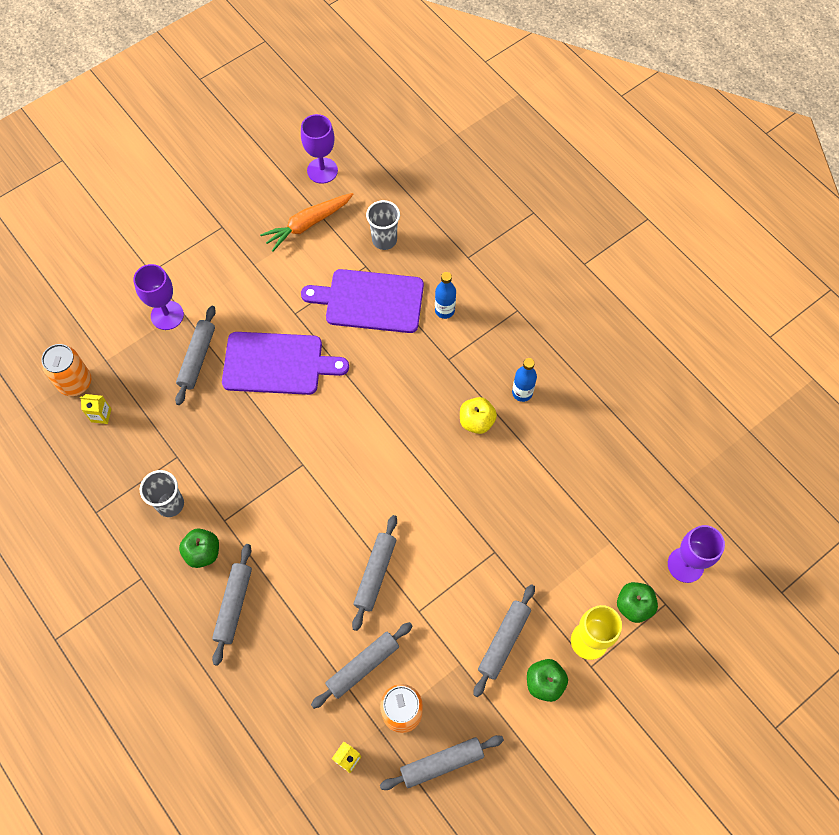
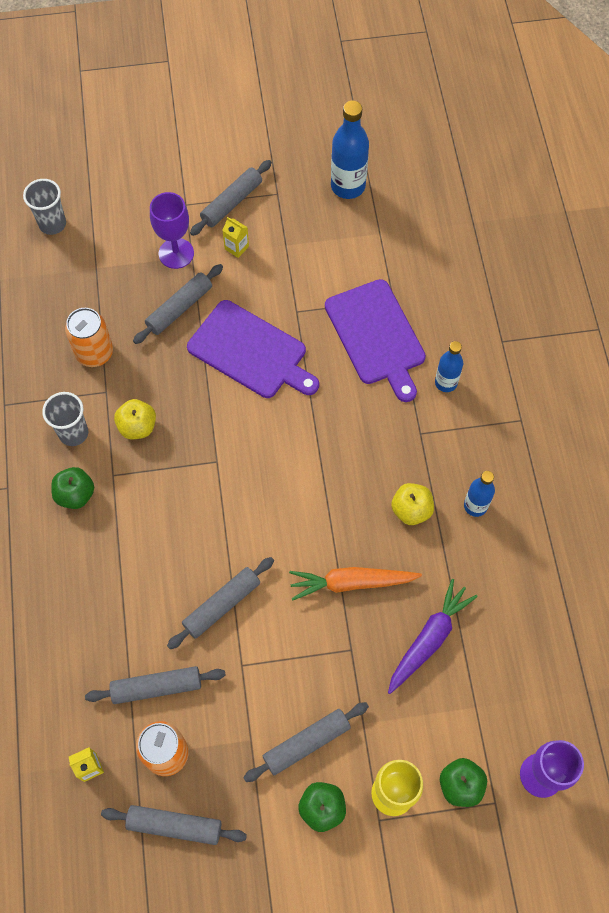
camera: 30 degrees right, 0 degrees up
(75, 382) = (57, 275): orange can -> orange can (94, 353)
(101, 415) = (62, 317): yellow carton -> yellow carton (236, 247)
(221, 471) = (137, 427): none -> yellow apple
(233, 605) = (73, 560): grey rolling pin -> grey rolling pin (231, 202)
(276, 194) = (348, 186): none -> blue bottle
(307, 224) = (360, 230): orange carrot -> orange carrot (351, 583)
(322, 170) = (406, 184): purple goblet -> none
(370, 301) = (376, 336): purple cutting board -> purple cutting board turned 150 degrees counterclockwise
(384, 240) = (427, 282): grey cup -> grey cup (52, 224)
(547, 511) = (429, 639): none -> purple carrot

